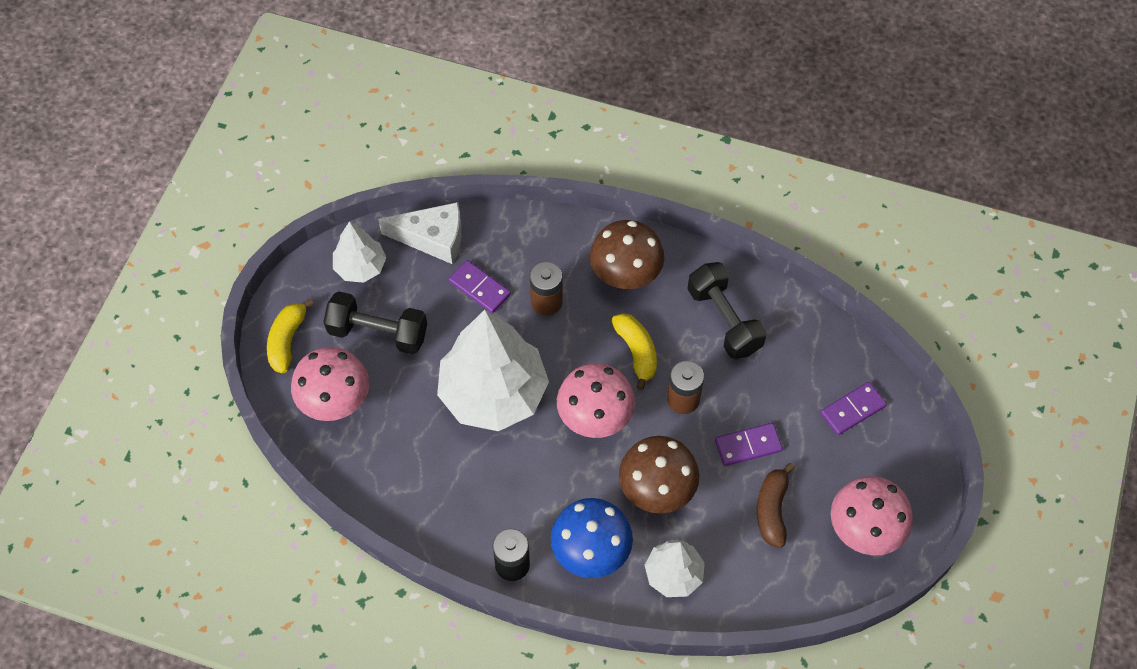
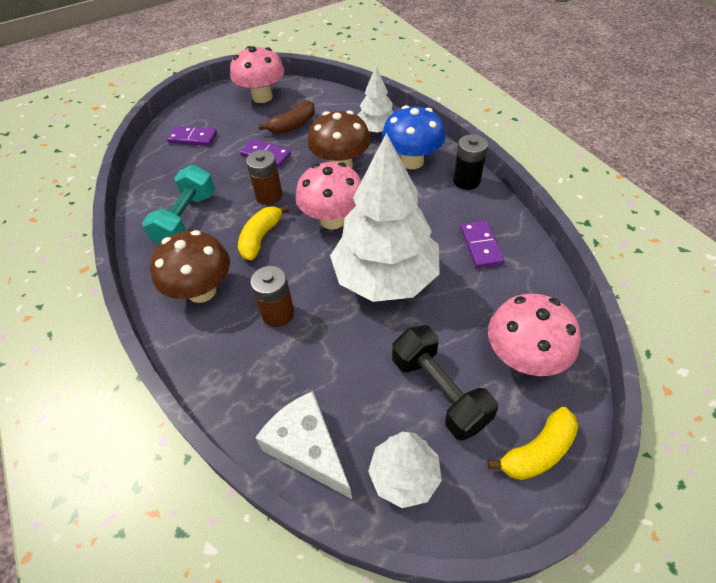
camera: 135 degrees left, 10 degrees down
(479, 288) = (316, 364): purple domino -> purple domino (481, 246)
(724, 320) = (186, 219): black dumbbell -> turquoise dumbbell

